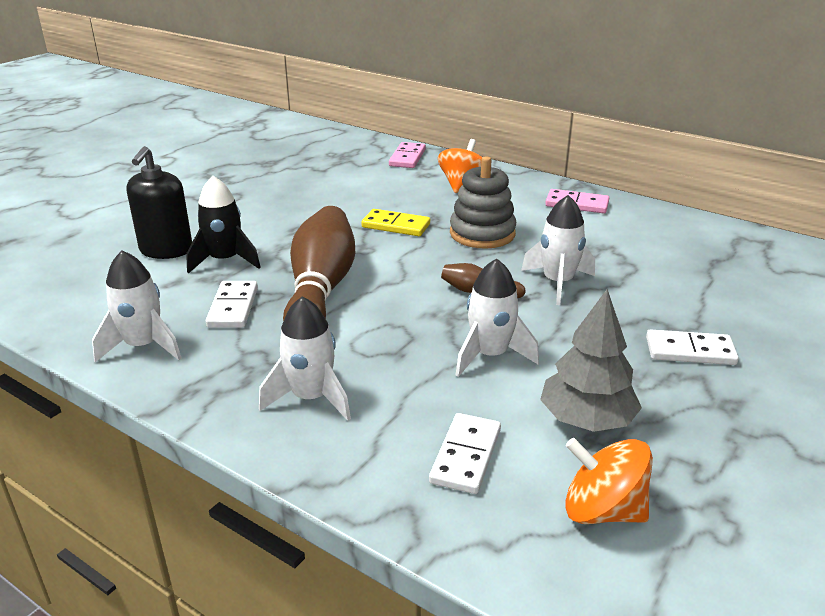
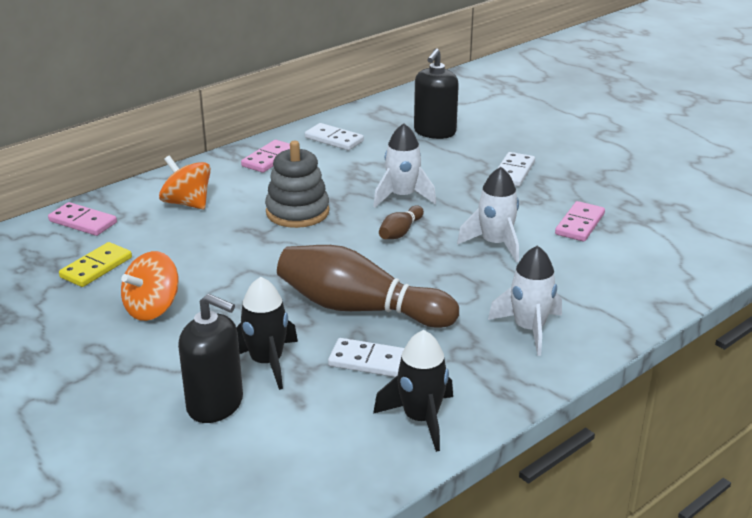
camera: 75 degrees left, 0 degrees up
(143, 346) = (421, 419): white rocket -> black rocket
(396, 226) = (251, 252): yellow domino -> yellow domino (96, 267)
(465, 456) = (608, 273): white domino -> white domino (334, 139)
(586, 420) = (579, 224): grey tree -> pink domino
(602, 510) = (663, 238): orange spinning top -> orange spinning top (152, 308)
(740, 282) = (434, 132): none -> black soap dispenser

